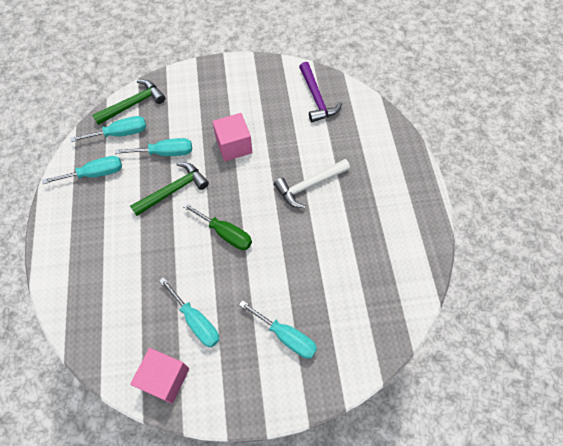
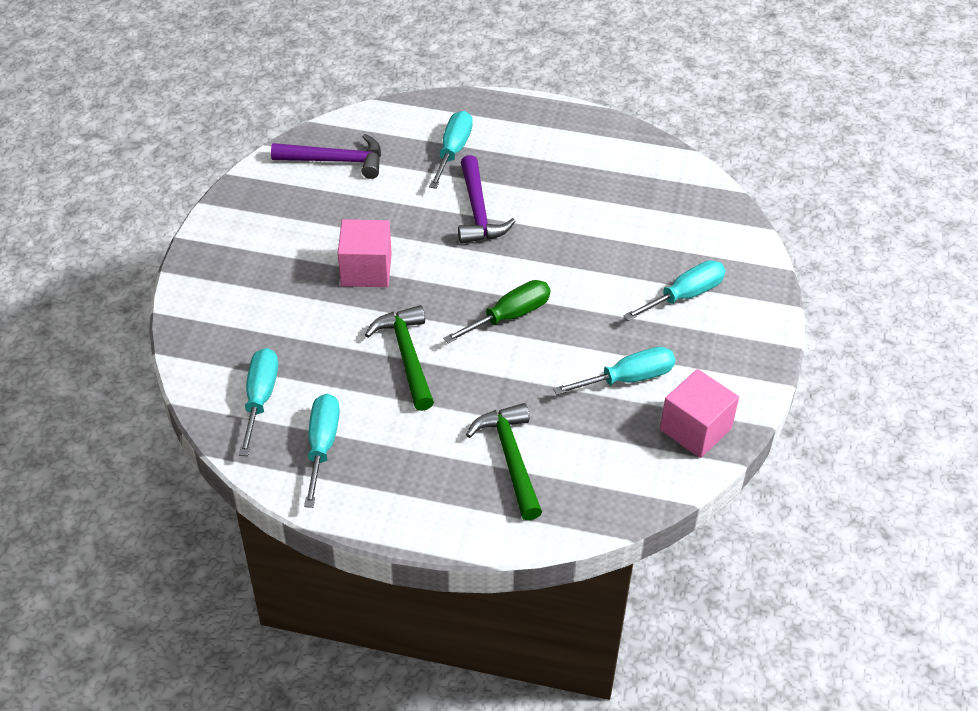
camera: 70 degrees left, 15 degrees down
(133, 104) = (209, 370): green hammer -> green hammer (511, 458)
(165, 153) = (332, 350): turquoise screwdriver -> turquoise screwdriver (453, 151)
(309, 185) = (478, 211): white hammer -> purple hammer

